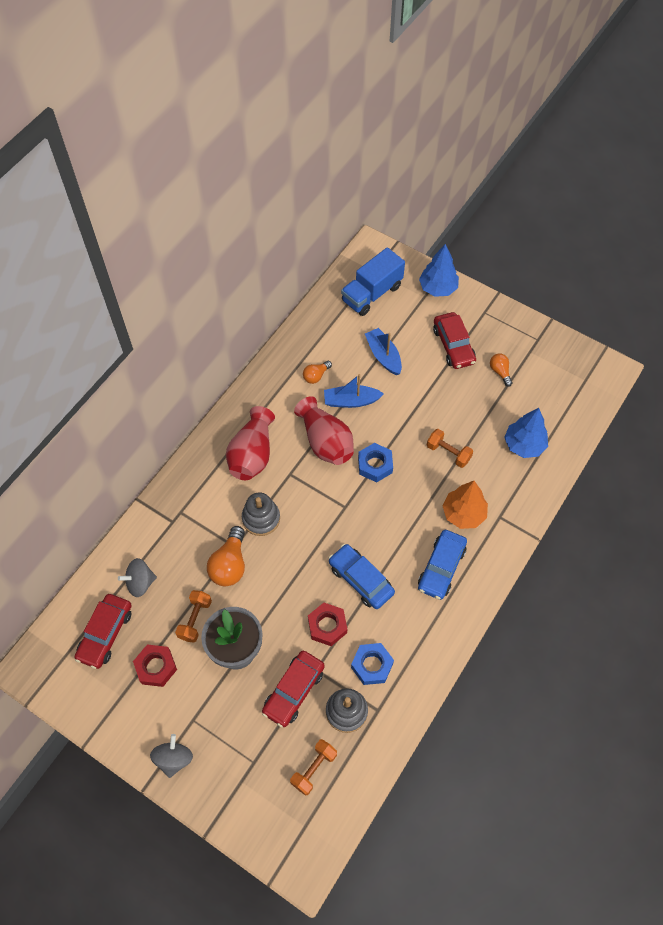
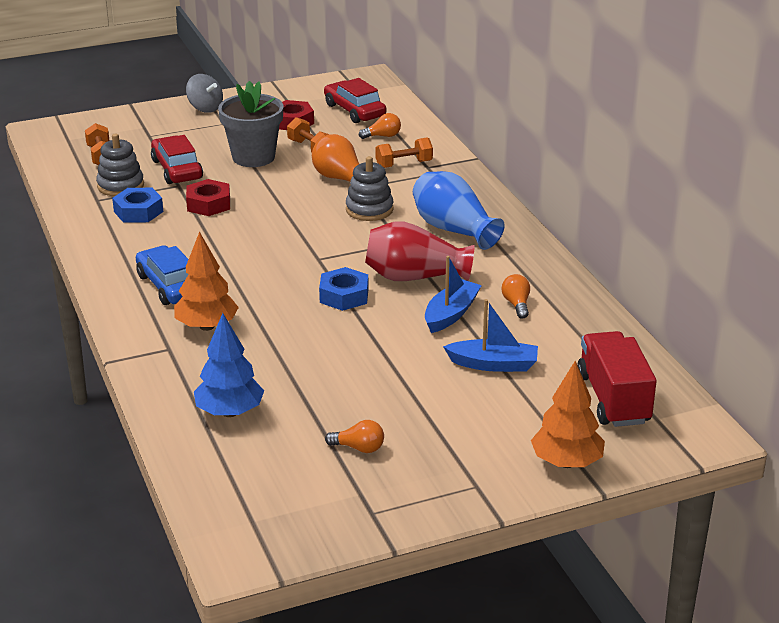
camera: 125 degrees right, 30 degrees down
(140, 583) = (382, 136): grey spinning top -> orange light bulb
(252, 454) = (453, 229): red vase -> blue vase
(361, 579) = (227, 237): blue car -> none
(372, 293) = (613, 399): blue truck -> red truck
(438, 288) = (566, 462): blue tree -> orange tree
(448, 453) = (294, 351): orange dumbbell -> orange dumbbell (404, 164)
(453, 345) = (448, 428): red car -> none

